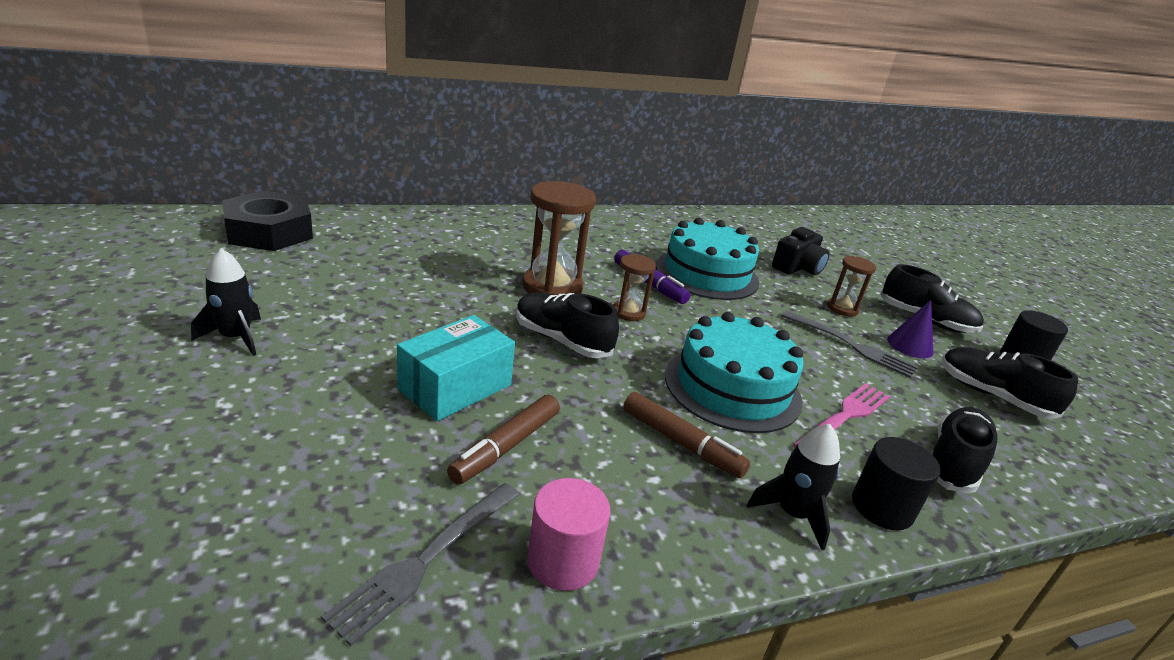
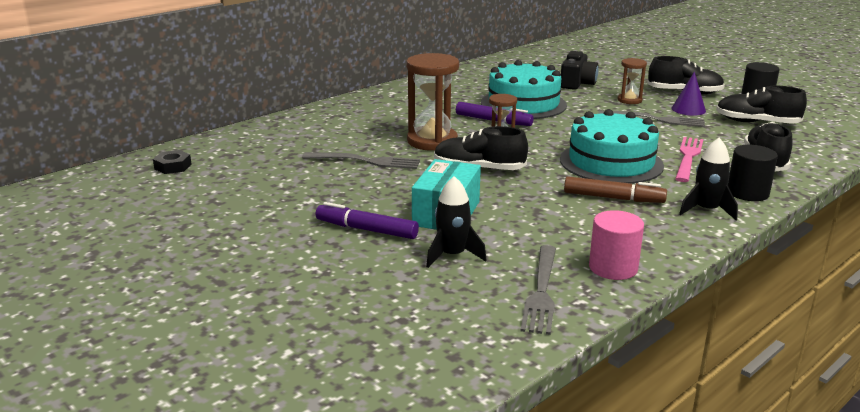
camera: 20 degrees left, 5 degrees down
(235, 338) = (259, 233): black rocket -> black rocket (452, 255)
(269, 232) = (173, 166): black nut -> black nut, size x0.44
(344, 375) = (366, 230): none -> purple marker
(455, 288) = (366, 161): none -> grey fork
(506, 447) = (517, 231): brown marker -> none

